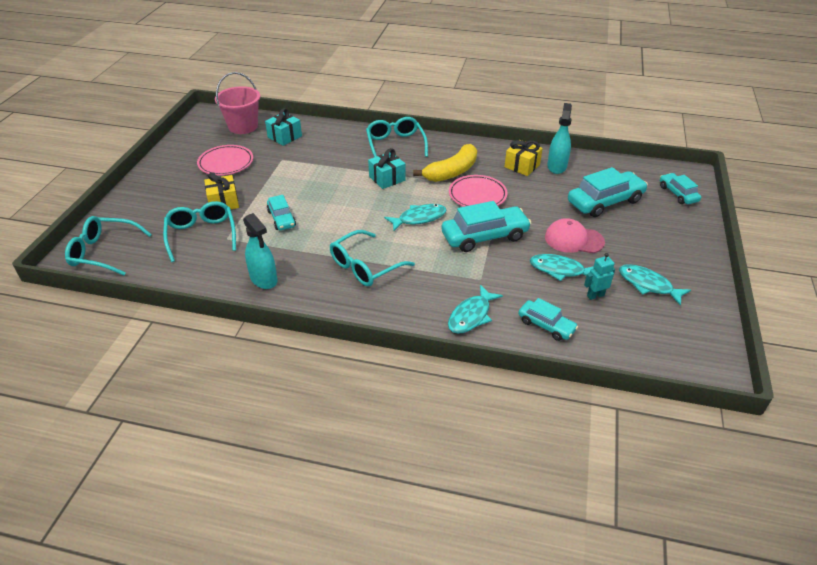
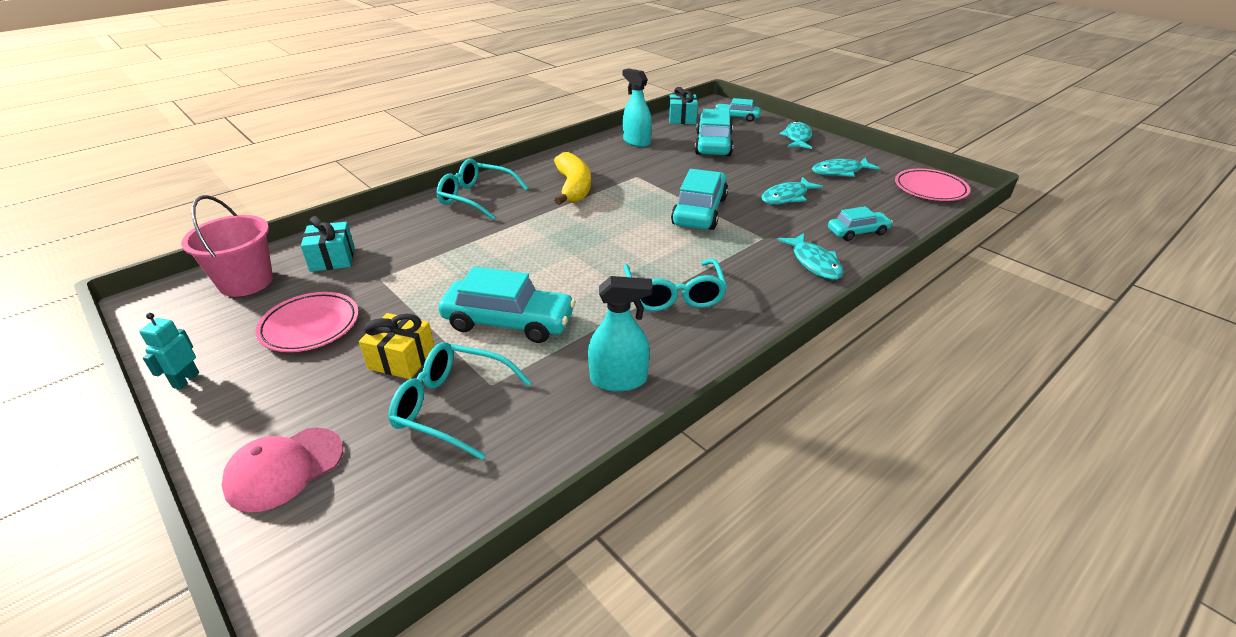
camera: 55 degrees left, 5 degrees down
(104, 252) = (350, 544): turquoise glasses -> none
(281, 218) = (508, 322): turquoise car -> turquoise car, size x1.72
(387, 178) = (531, 225): turquoise gift -> turquoise gift (682, 119)
(419, 218) = (628, 233): turquoise fish -> turquoise fish (797, 138)
(477, 195) = (630, 190): pink plate -> pink plate (930, 189)
(522, 166) = (614, 154): yellow gift -> none
(573, 239) = (750, 175): pink cap -> pink cap (284, 469)
(595, 295) = (835, 196): turquoise robot -> turquoise robot (186, 380)

